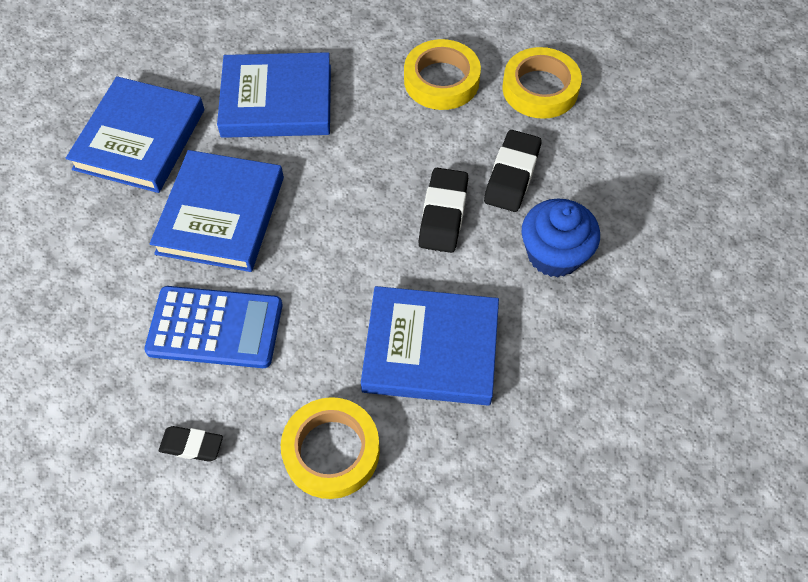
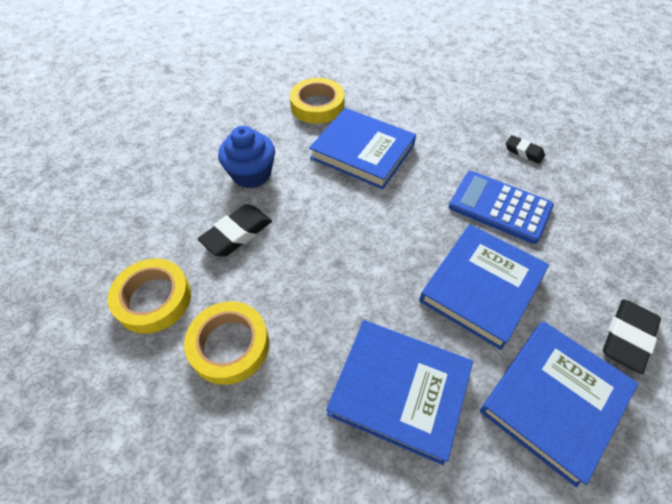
camera: 155 degrees left, 5 degrees down
(331, 451) = (442, 126): yellow tape -> yellow tape (317, 105)
(443, 214) = (306, 224): black eraser -> black eraser (627, 337)

